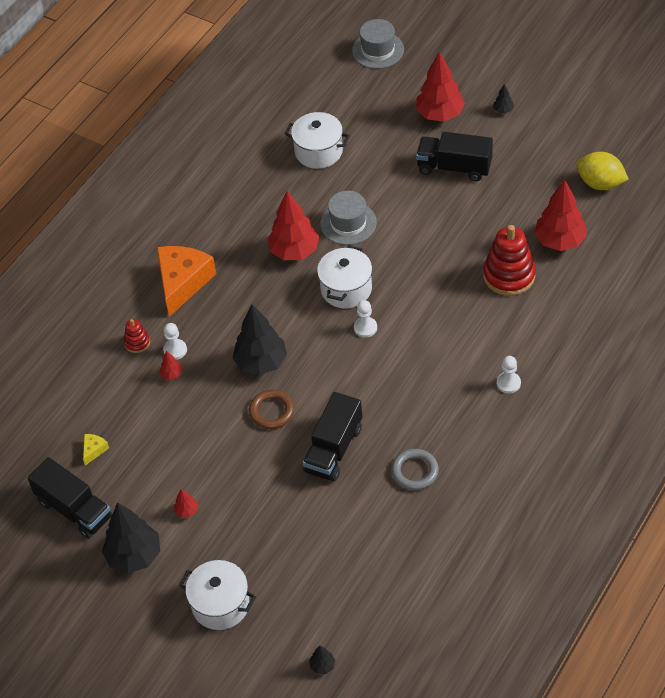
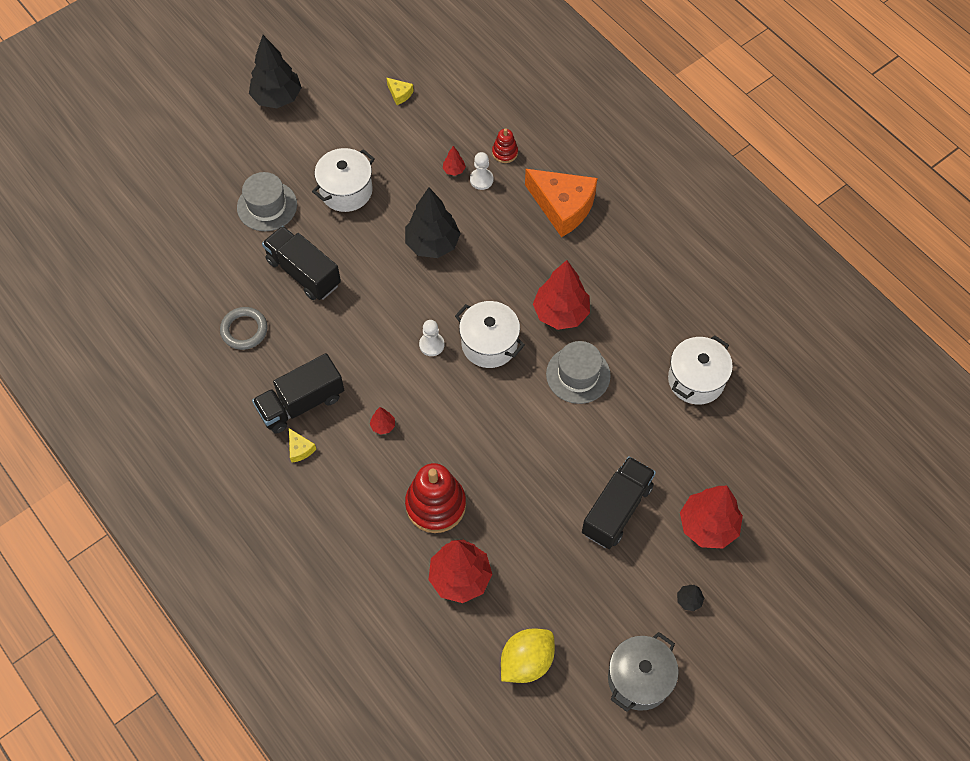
camera: 105 degrees right, 10 degrees up
(74, 509) = (346, 68): black truck -> black truck (301, 403)
(186, 511) = (300, 144): red tree -> red tree (383, 426)
(220, 604) = (197, 145): white pot -> white pot (346, 191)
(272, 411) = (371, 236): brown ring -> none
(322, 666) = (99, 199): black tree -> none
(378, 50) = (843, 496): grey hat -> grey hat (267, 206)
(508, 383) = (300, 449): white pawn -> yellow cheese
(576, 121) = (639, 679): none -> grey pot

